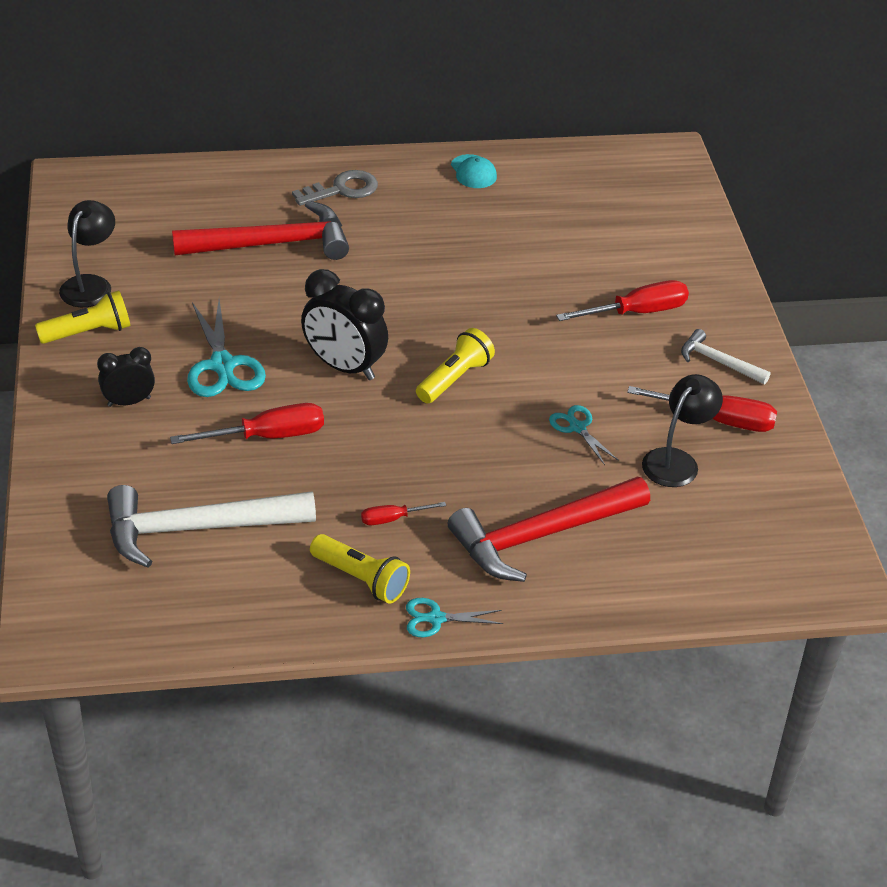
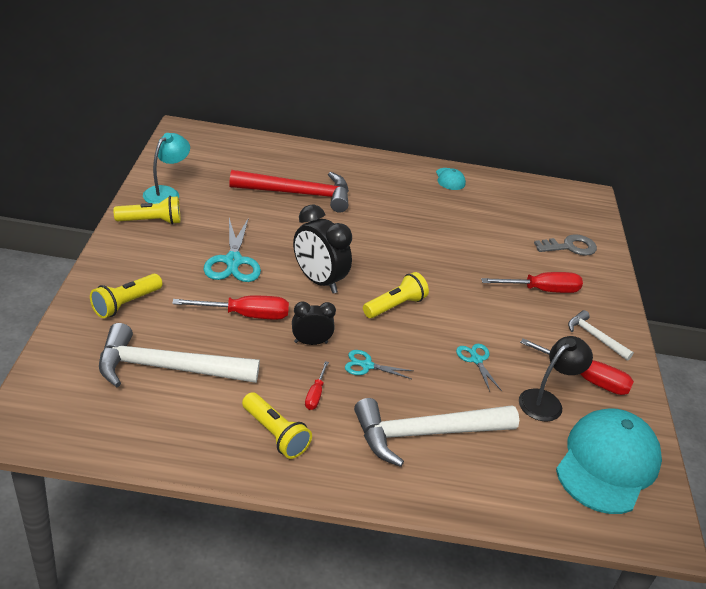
camera: 10 degrees right, 5 degrees down
(90, 284) = (166, 193): black lamp -> turquoise lamp
(107, 457) = (125, 304): none -> yellow flashlight
(129, 402) = (158, 271): black clock -> black clock (310, 342)
(342, 190) = (357, 172): grey key -> grey key (570, 247)
(392, 519) = (315, 394): red screwdriver -> red screwdriver turned 75 degrees counterclockwise
(436, 619) = (322, 479): turquoise scissors -> turquoise scissors (367, 366)
(542, 535) = (426, 434): red hammer -> white hammer
(764, 521) = (607, 464): none -> turquoise cap

